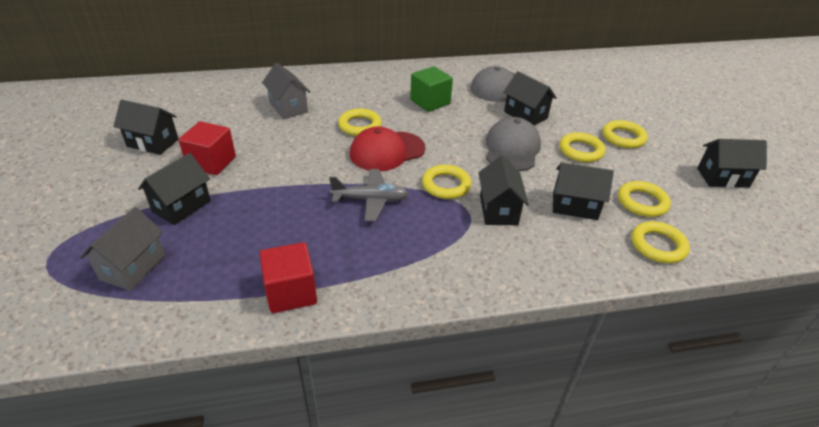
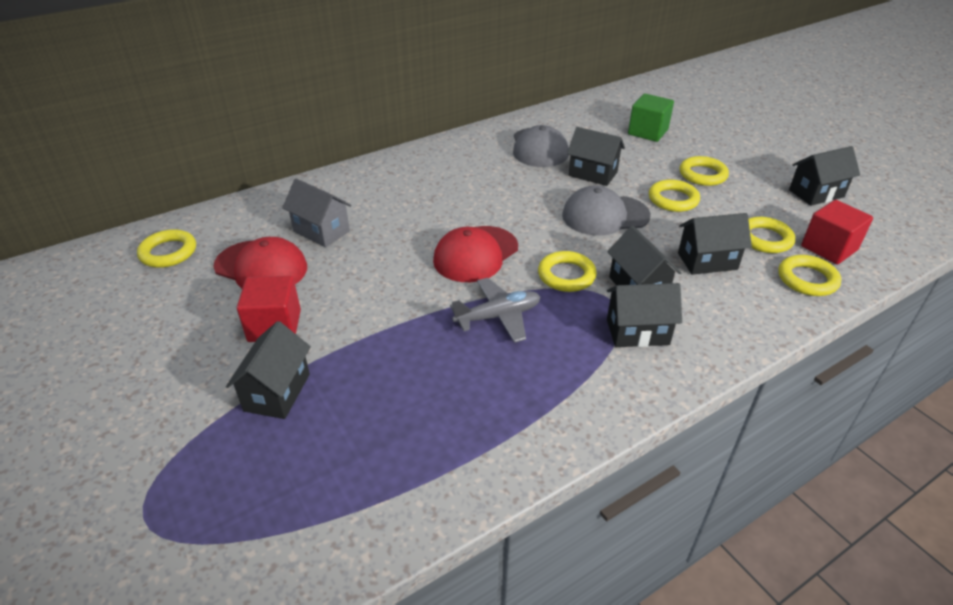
camera: 20 degrees left, 0 degrees up
(133, 267) = (272, 489): grey house -> none
(153, 143) = (176, 322): black house -> black house (637, 332)
(231, 121) = (261, 267): none -> red cap
(291, 292) = (486, 452): red cube -> red cube (829, 248)
(360, 125) = (423, 232): yellow ring -> yellow ring (168, 252)
(430, 102) = (482, 184): green cube -> green cube (648, 132)
(512, 149) = (605, 215): grey cap -> grey cap turned 90 degrees counterclockwise

